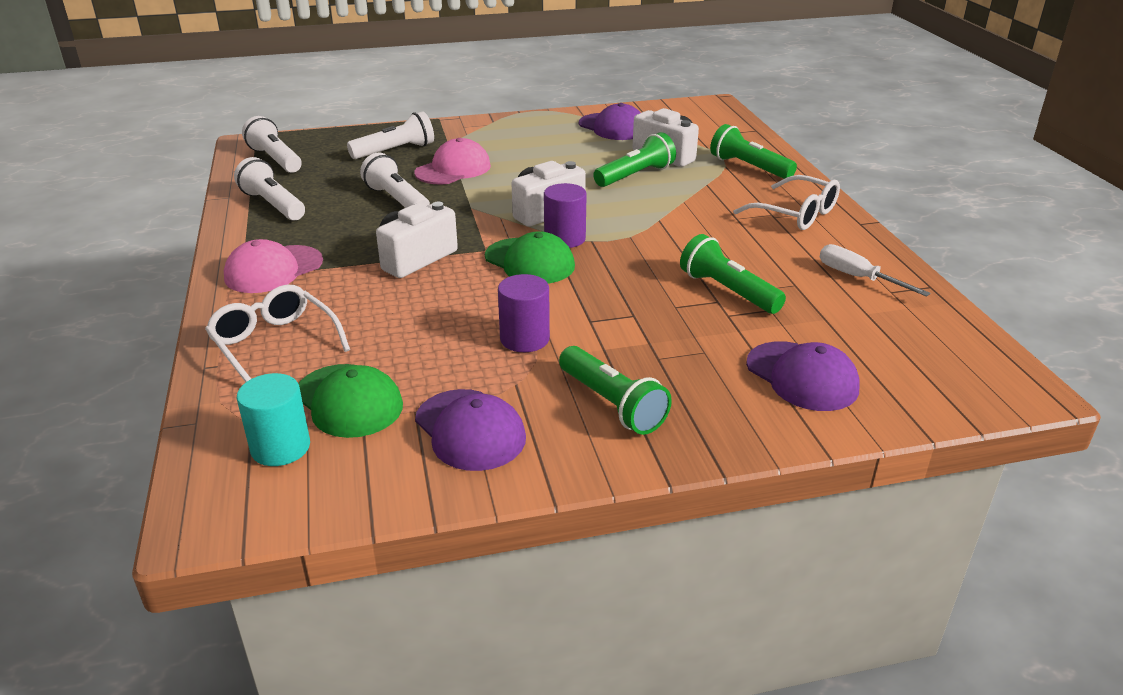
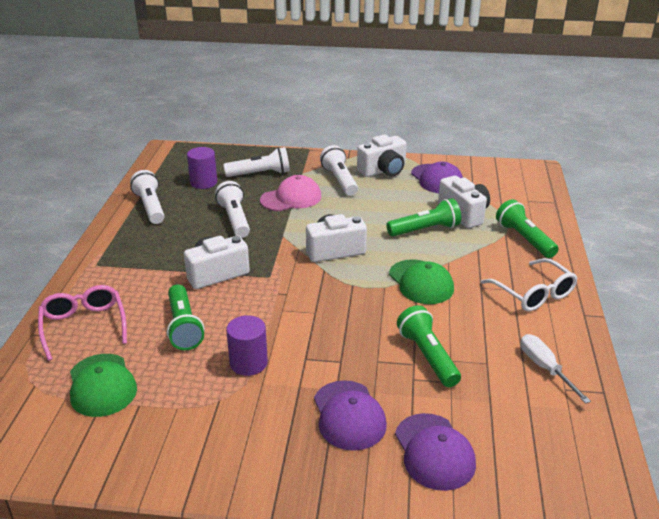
camera: 20 degrees right, 0 degrees up
(273, 270) = (119, 263): pink cap -> none
(274, 344) = (84, 326): white glasses -> pink glasses
(275, 159) = (175, 167): white flashlight -> white flashlight (340, 180)
(280, 447) = (39, 411): turquoise cylinder -> none
(470, 430) = (164, 431): purple cap -> purple cap (349, 415)
(529, 261) = (294, 294): green cap -> green cap (421, 282)
(545, 127) = (383, 170): none -> white camera
(565, 239) = (333, 279): purple cylinder -> purple cylinder (203, 182)
(612, 404) = (274, 437): green flashlight -> green flashlight (184, 327)

